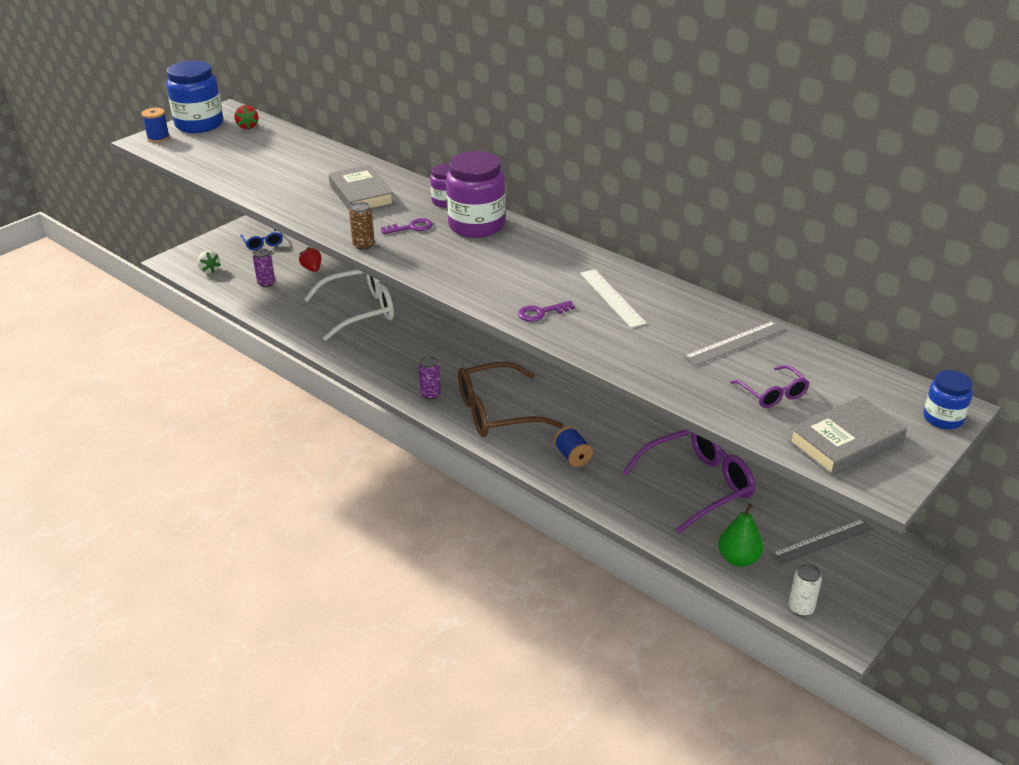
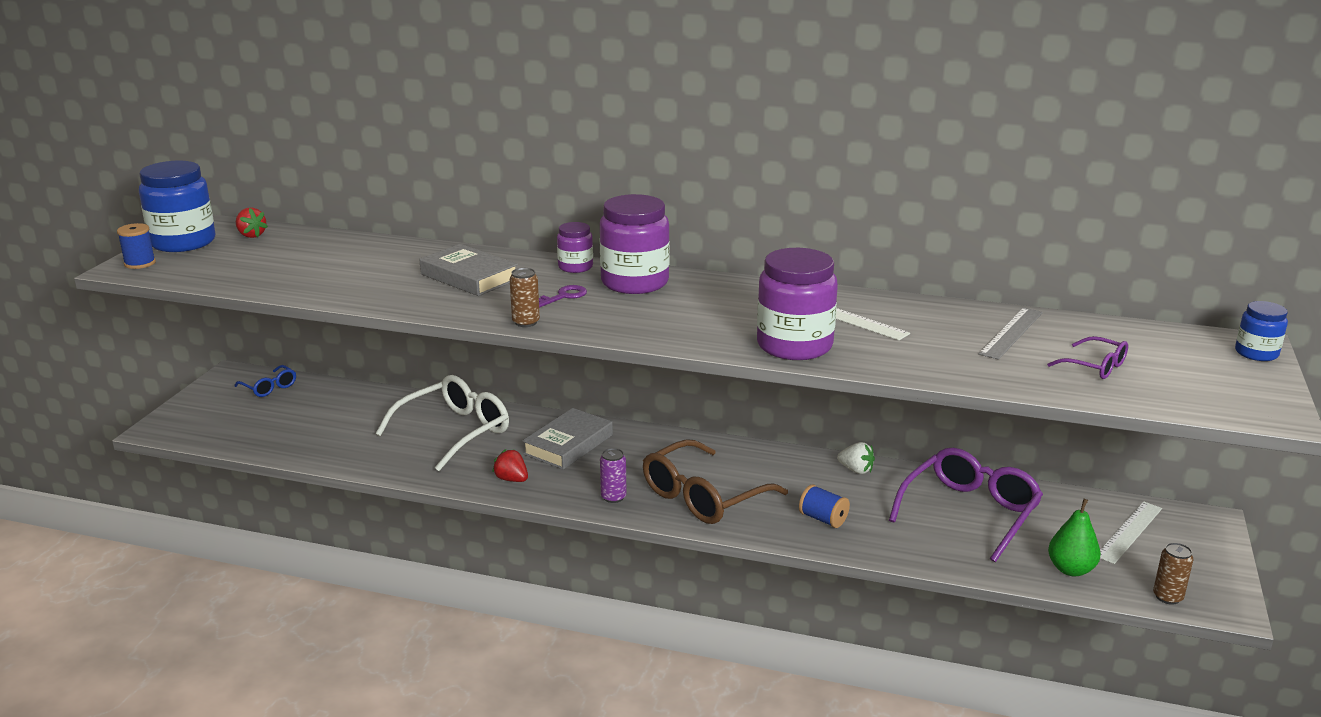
camera: 25 degrees left, 10 degrees down
(209, 270) = (219, 429): white strawberry -> white strawberry (856, 470)
(266, 283) = (309, 428): purple can -> none
(312, 269) = (357, 402): red strawberry -> red strawberry (511, 479)
(541, 313) = (794, 346): purple key -> purple jar
(801, 608) = (1167, 597): white can -> brown can
(822, 542) = (1129, 532): grey ruler -> white ruler
(845, 442) = (1204, 391): grey book -> grey book (568, 444)

